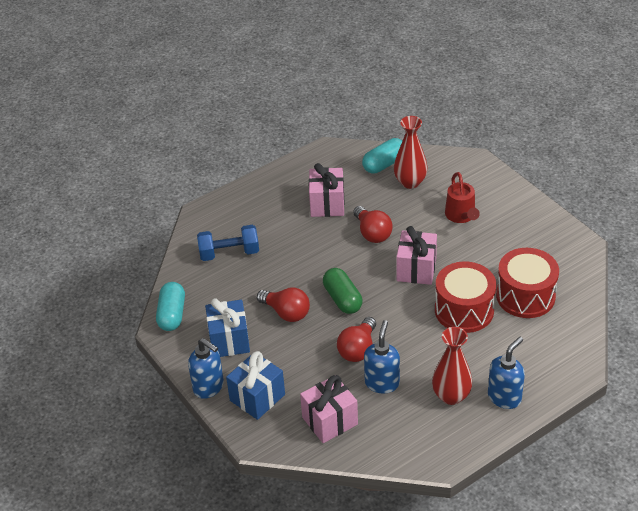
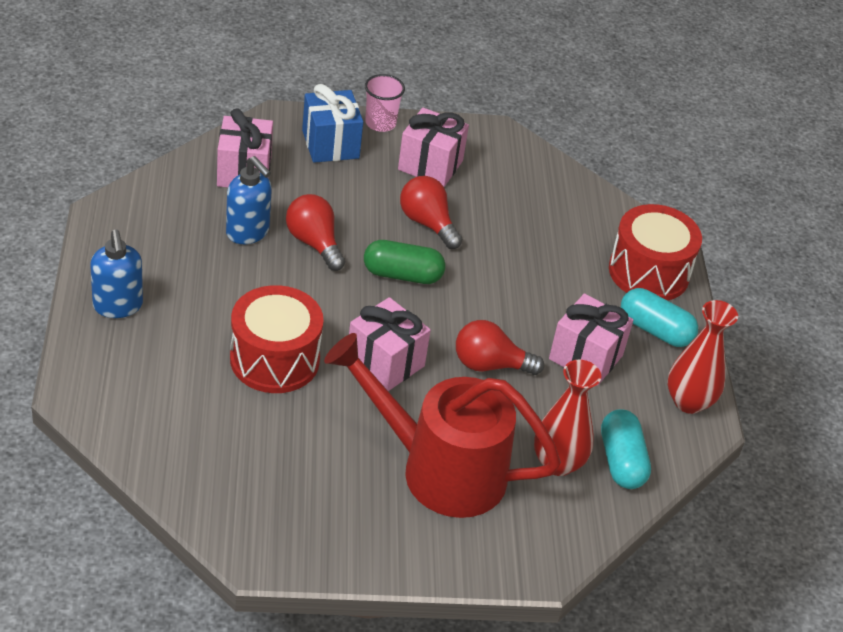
camera: 115 degrees right, 0 degrees up
(172, 314) = (512, 148): turquoise capsule -> turquoise capsule (655, 330)
(209, 387) = (380, 123): blue soap dispenser -> pink cup
(229, 253) = (571, 232): blue dumbbell -> none
(229, 340) = (430, 165): blue gift -> pink gift
(286, 312) = (427, 223): red light bulb -> red light bulb turned 75 degrees clockwise
(451, 396) = (170, 269): red vase -> red vase (688, 402)
(461, 216) = (439, 469): red watering can -> red watering can, size x1.97
(525, 296) = (234, 429): red drum -> red drum (648, 272)

